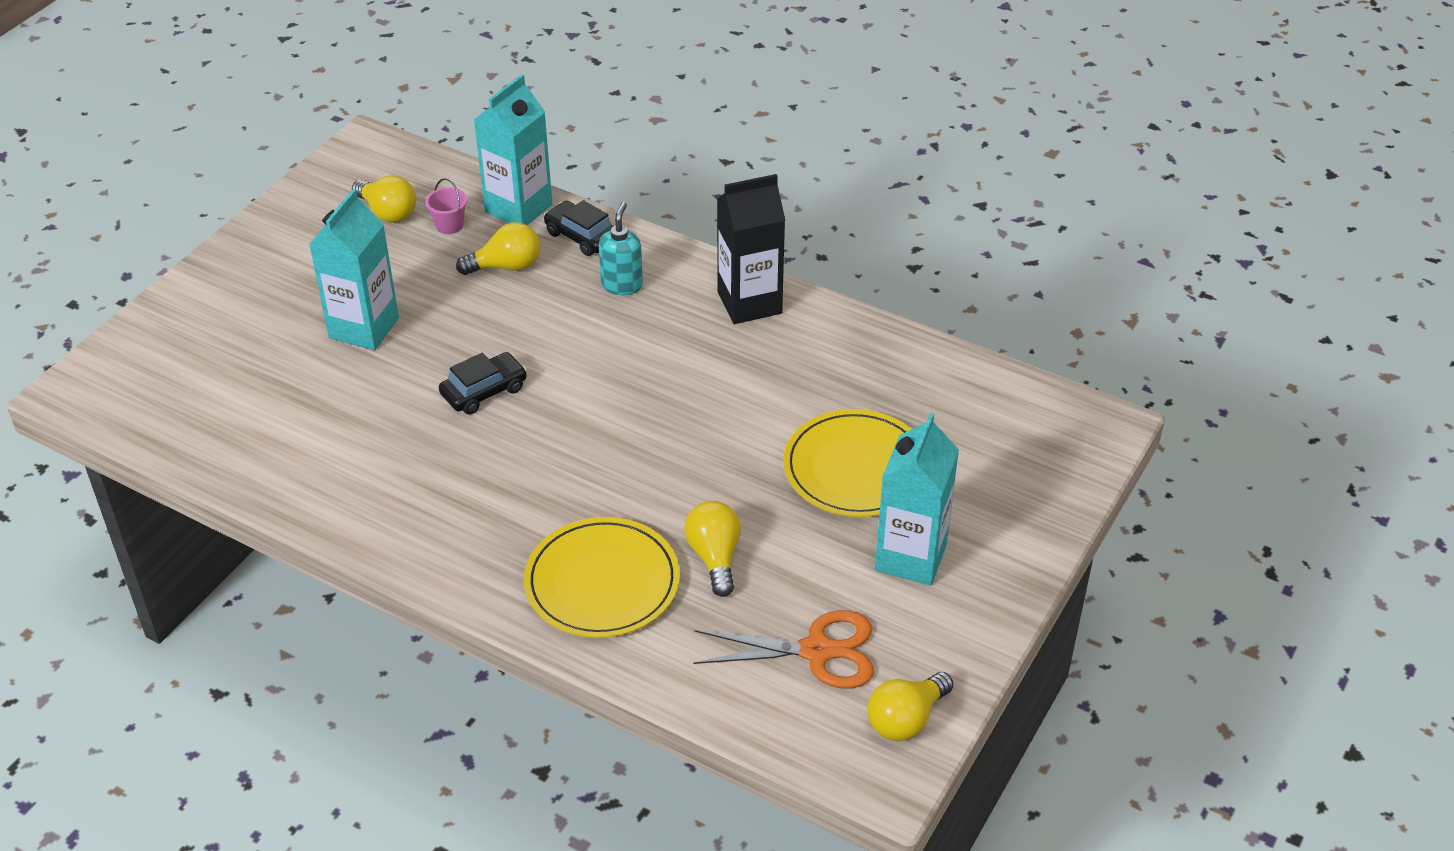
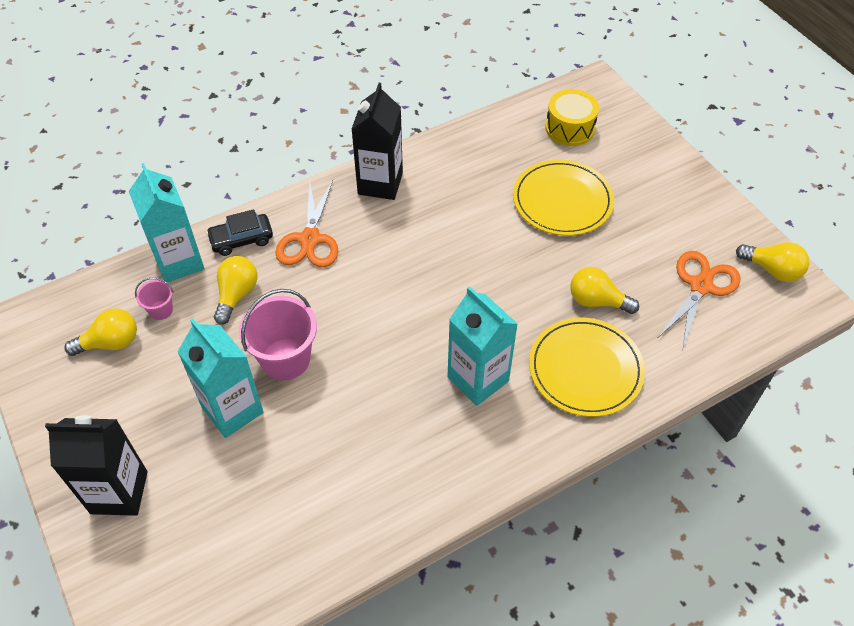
camera: 60 degrees left, 10 degrees up
(229, 298) = (119, 492): none -> black carton
(450, 337) = (285, 359): none -> pink bucket
(484, 391) = (358, 361): black car -> none
(622, 285) = (310, 239): turquoise soap dispenser -> orange scissors
(906, 719) = (772, 270): yellow light bulb -> yellow light bulb turned 45 degrees counterclockwise
(910, 557) = (649, 210): turquoise carton -> turquoise carton (478, 379)
(993, 429) = (569, 128): none -> yellow drum

